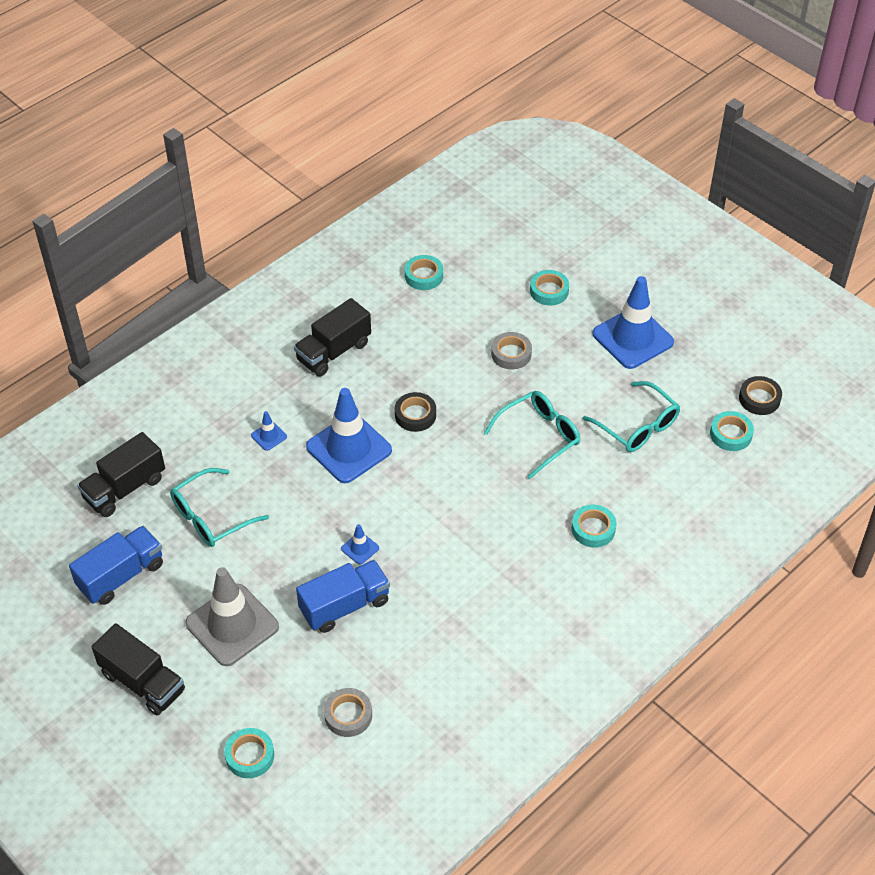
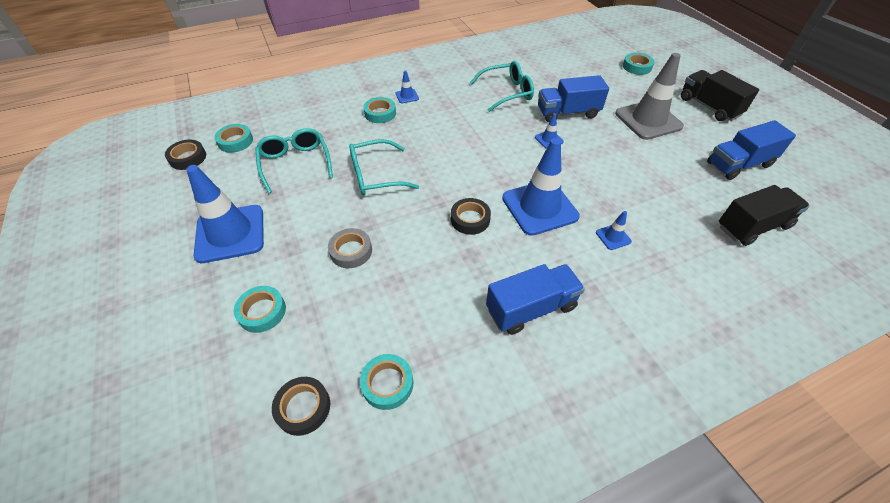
camera: 160 degrees left, 0 degrees up
(211, 517) = (667, 186): turquoise glasses -> turquoise glasses (507, 92)
(333, 352) = (531, 308): black truck -> blue truck
(348, 715) = (576, 70): grey tape -> none
(473, 249) = (303, 407): none -> black tape
(577, 572) = (407, 96): none -> blue traffic cone

